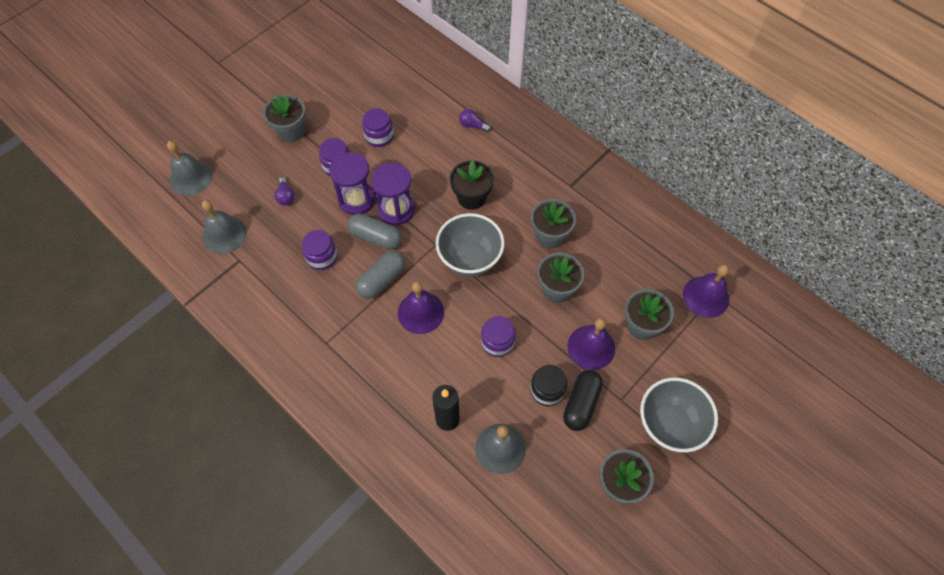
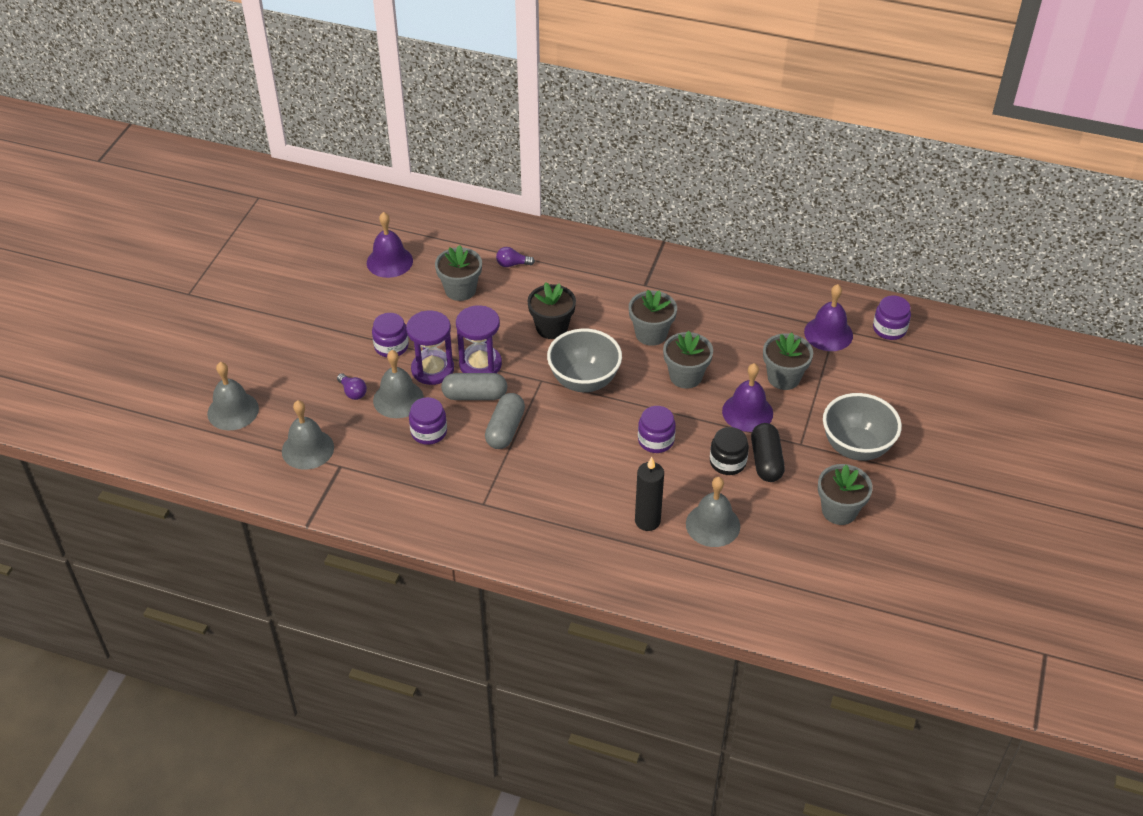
camera: 25 degrees left, 15 degrees down
(291, 131) = (318, 332): grey flower pot -> grey flower pot (460, 290)
(315, 216) = (398, 399): none -> grey bell
(379, 136) = (419, 305): purple jar -> purple jar (889, 329)
(420, 312) = (563, 443): purple bell -> purple bell (389, 261)

